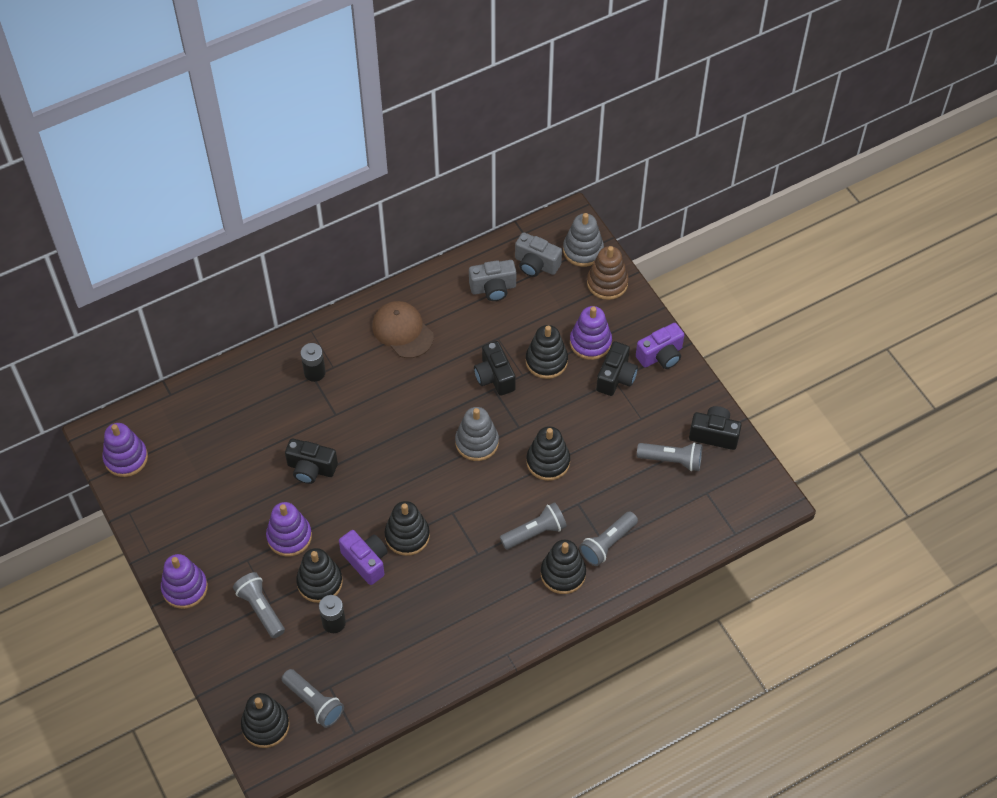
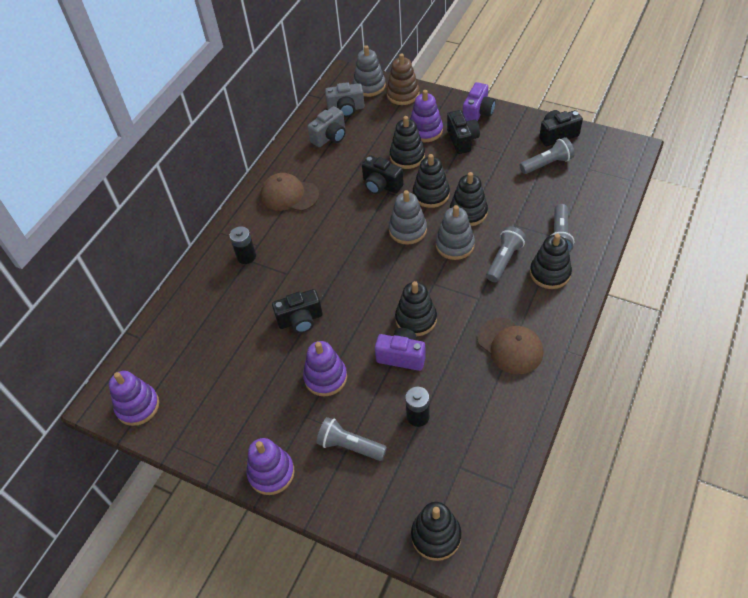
camera: 30 degrees left, 5 degrees down
(314, 702) = (458, 488): grey flashlight -> none
(320, 582) = (379, 394): black stacking toy -> black stacking toy (431, 194)
(463, 616) = (510, 346): none -> brown cap
(505, 487) = (455, 245): none -> grey stacking toy

